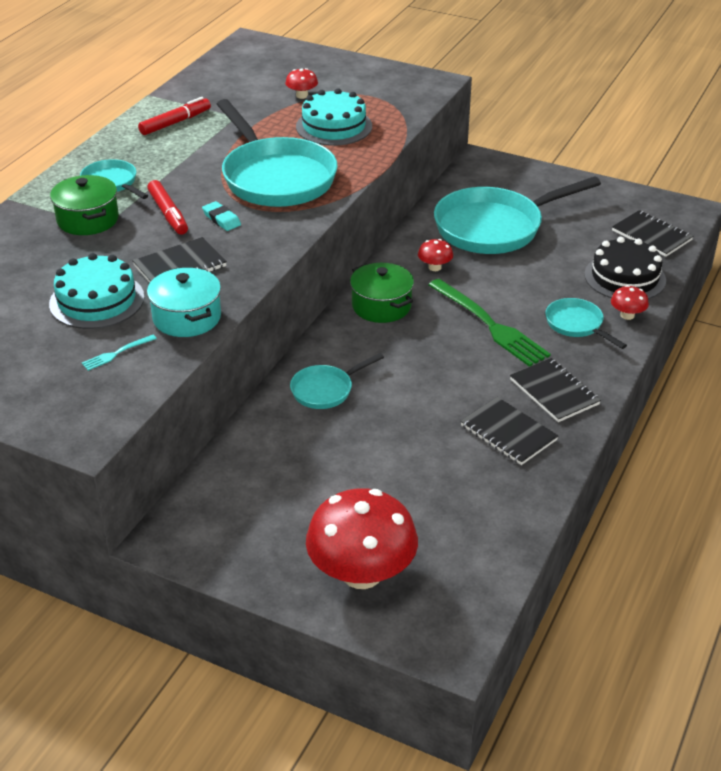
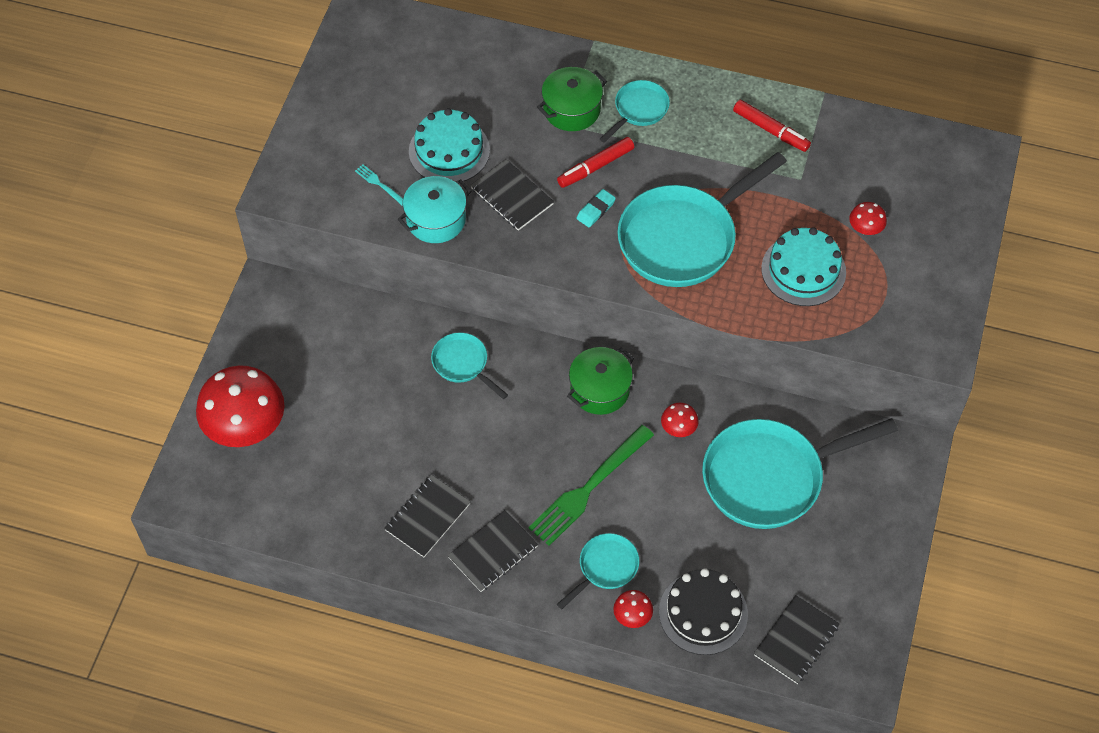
camera: 80 degrees right, 20 degrees up
(494, 227) = (770, 477): turquoise pan -> turquoise pan turned 75 degrees counterclockwise

